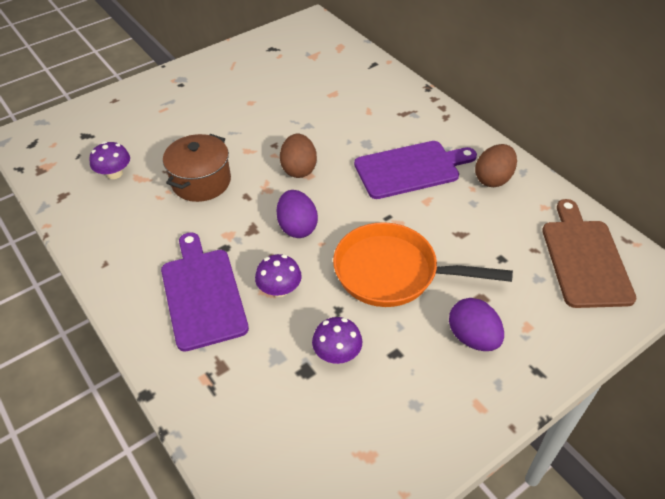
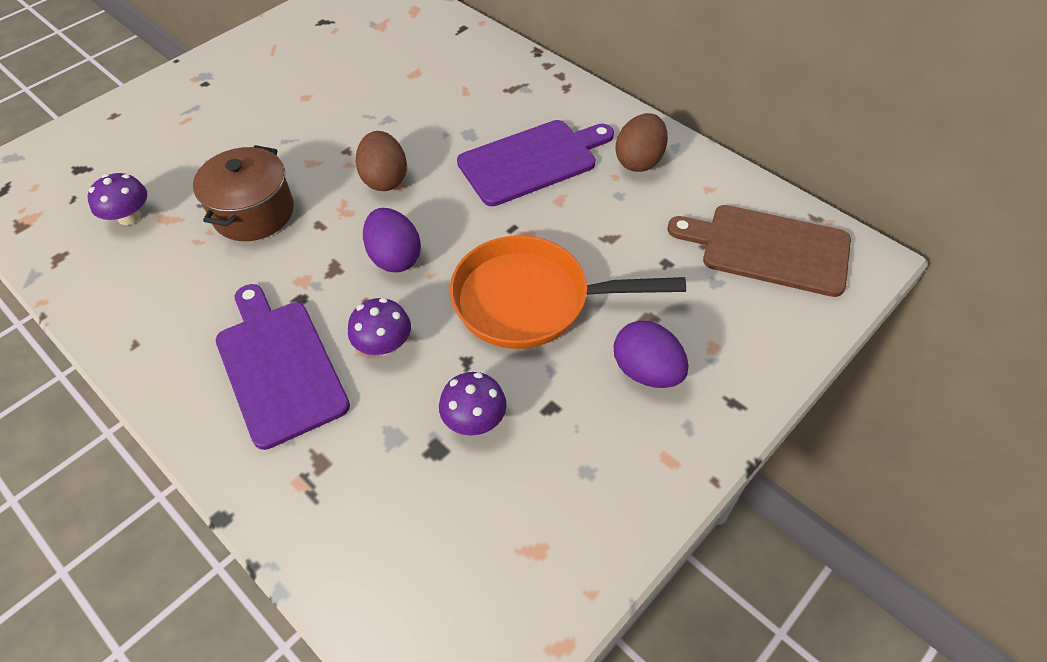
camera: 10 degrees left, 5 degrees up
(584, 259) = (769, 249): brown cutting board -> brown cutting board turned 60 degrees counterclockwise

